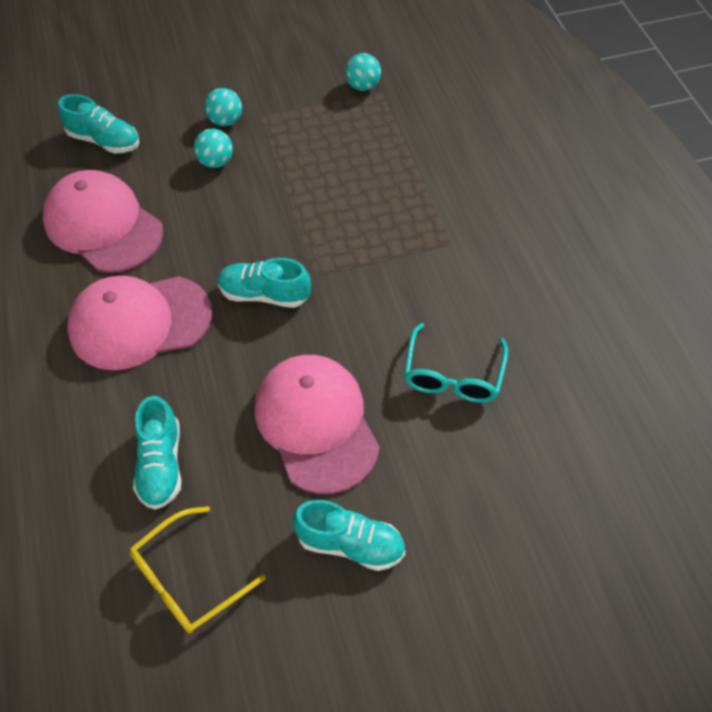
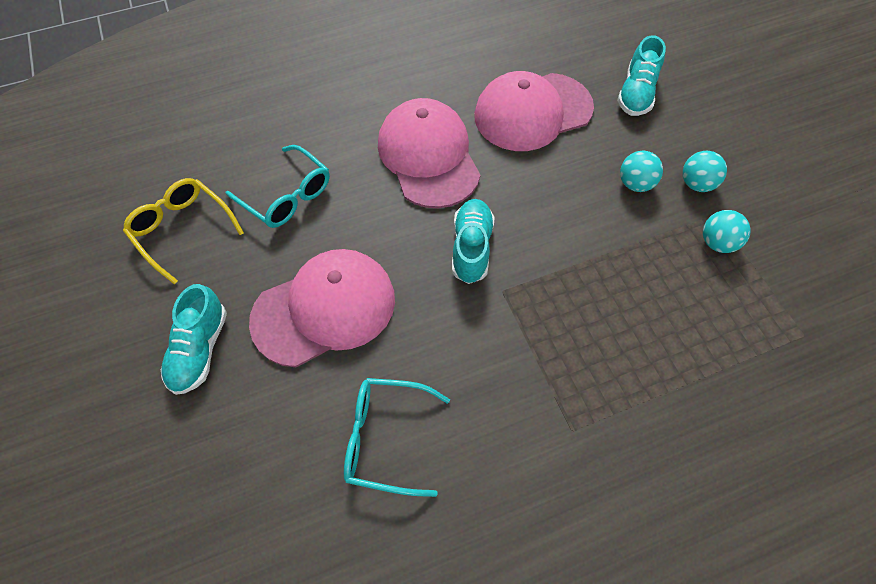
camera: 85 degrees right, 5 degrees up
(103, 225) = (532, 112): pink cap -> pink cap turned 150 degrees counterclockwise
(161, 464) = (286, 195): turquoise shoe -> turquoise glasses
(363, 86) = (805, 313): turquoise ball -> turquoise ball (717, 243)

